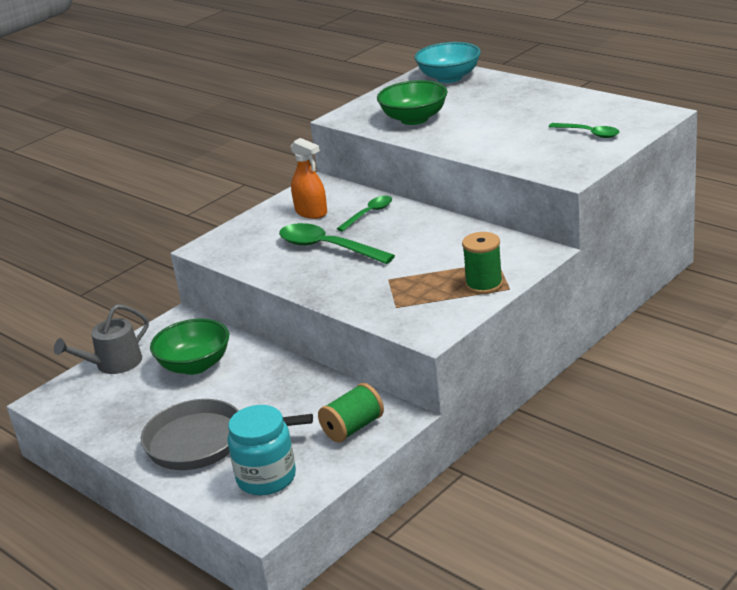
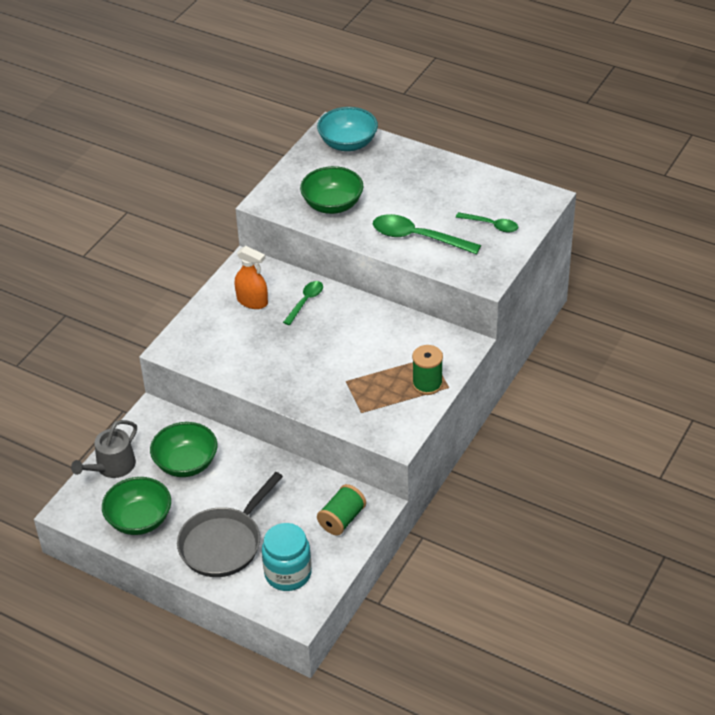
camera: 15 degrees left, 15 degrees up
(119, 413) = (139, 520): none -> green bowl
(203, 442) = (224, 543): grey pan -> grey pan turned 45 degrees counterclockwise
(328, 248) = (282, 346): green spoon -> green spoon (418, 238)

